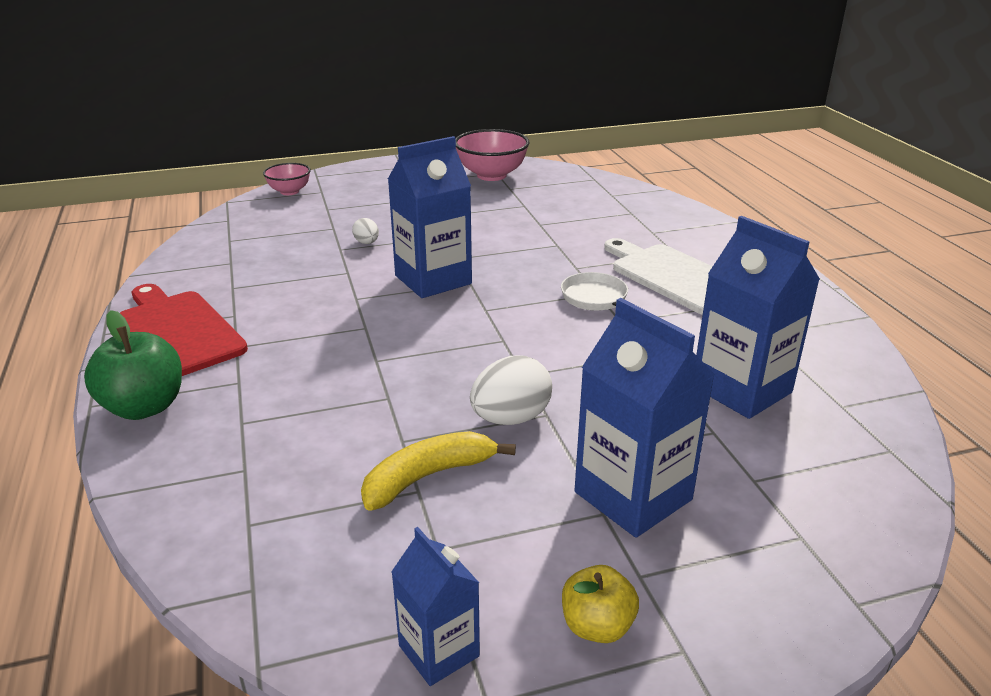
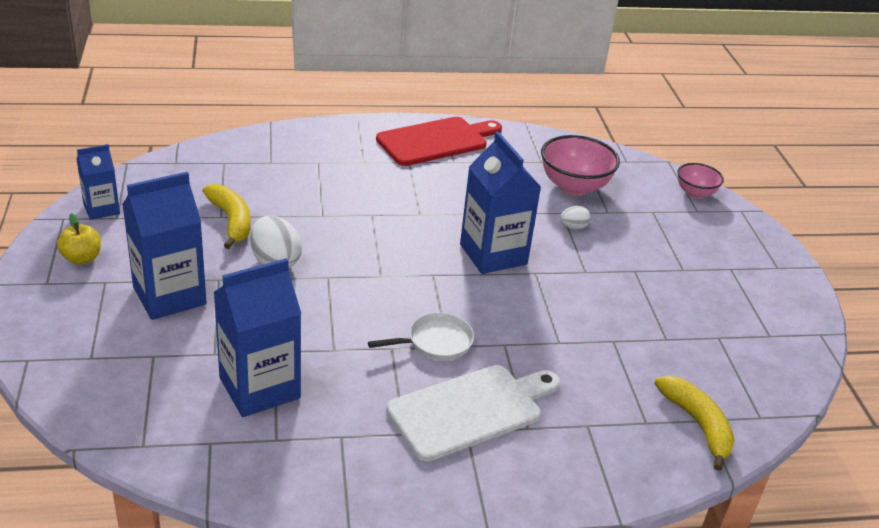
camera: 95 degrees right, 5 degrees up
(144, 407) = (347, 132): green apple -> none
(491, 175) = (760, 330): pink bowl -> pink bowl (574, 187)
(619, 197) = (697, 424): none -> yellow banana

